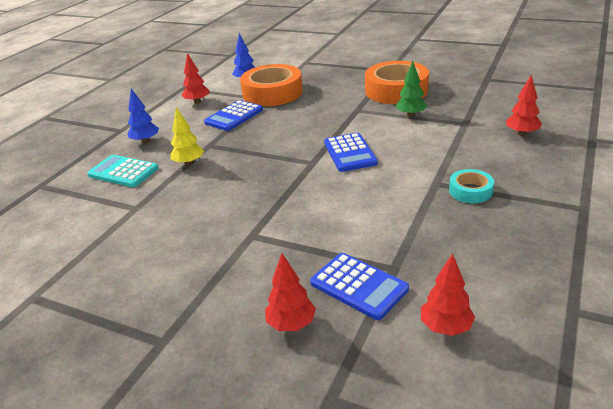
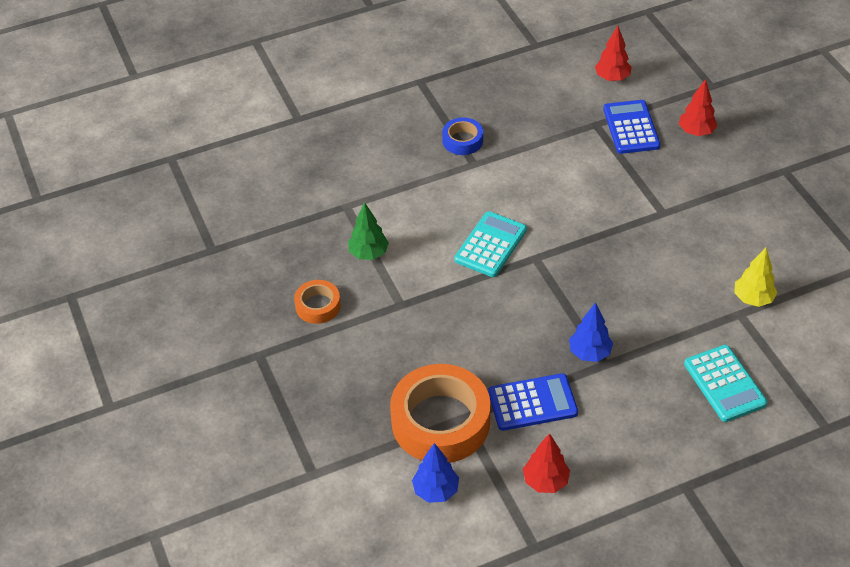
camera: 140 degrees left, 15 degrees up
(145, 141) = (669, 430): blue tree -> blue tree (589, 353)
(189, 163) = (648, 346): yellow tree -> yellow tree (753, 299)
(350, 153) = (490, 245): blue calculator -> turquoise calculator
(396, 90) = (318, 306): orange tape -> orange tape, size x0.49
(470, 191) = (462, 140): turquoise tape -> blue tape
(521, 134) = (330, 160): red tree -> none

